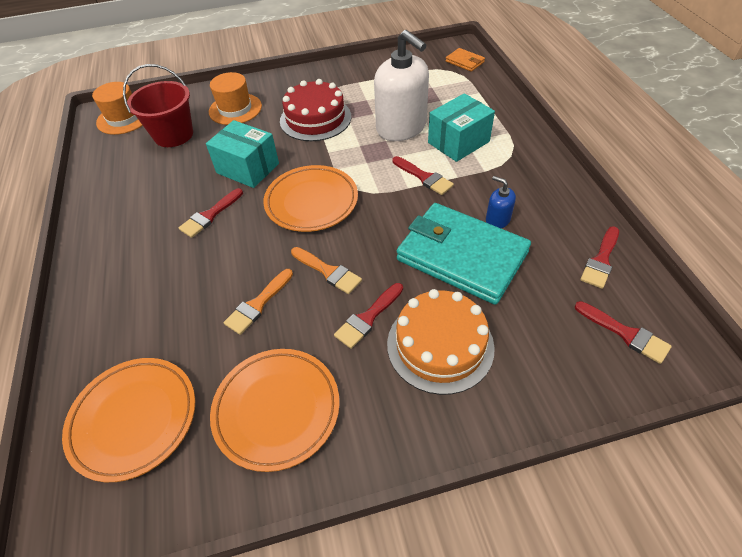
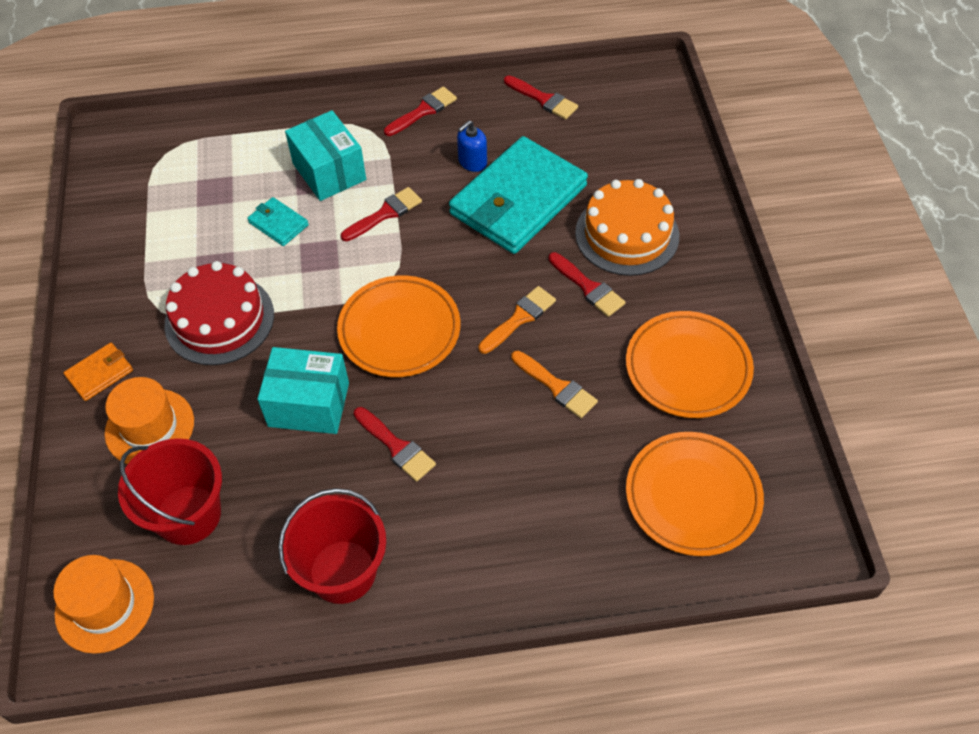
camera: 85 degrees left, 5 degrees up
(119, 204) = (342, 571): none -> red bucket
(247, 168) = (309, 404): turquoise box -> turquoise box turned 60 degrees clockwise
(401, 127) = (278, 224): white soap dispenser -> turquoise wallet
(465, 62) = (150, 135): orange wallet -> orange wallet (100, 373)
(625, 334) = (628, 107): red brush -> red brush (423, 111)

